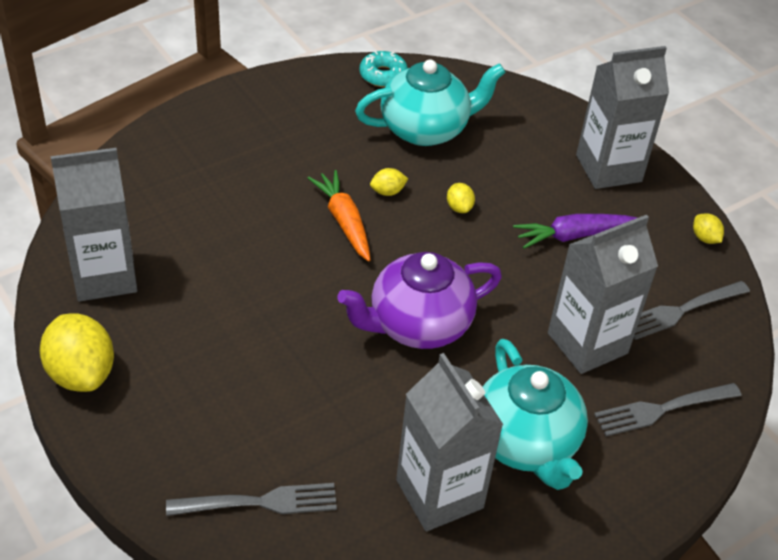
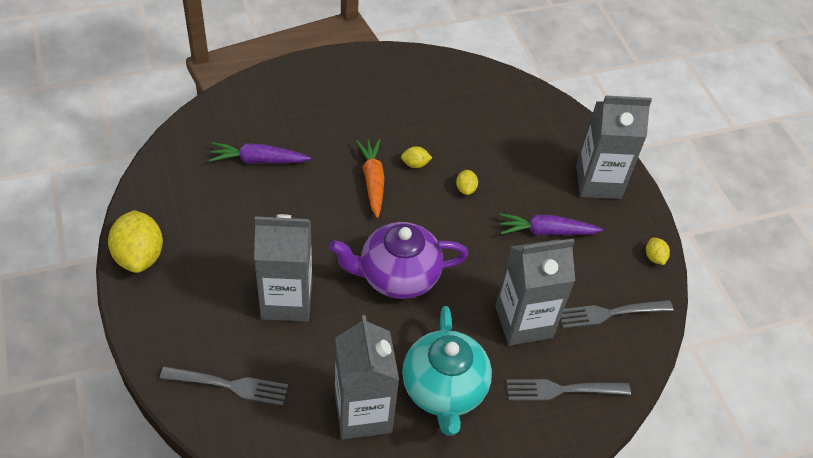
camera: 15 degrees right, 5 degrees up
(104, 276) = (182, 185): grey carton -> grey carton (286, 300)
(191, 226) = (258, 160): none -> purple carrot
(383, 75) = (447, 68): turquoise donut -> none
(425, 129) = (464, 119): turquoise teapot -> none

